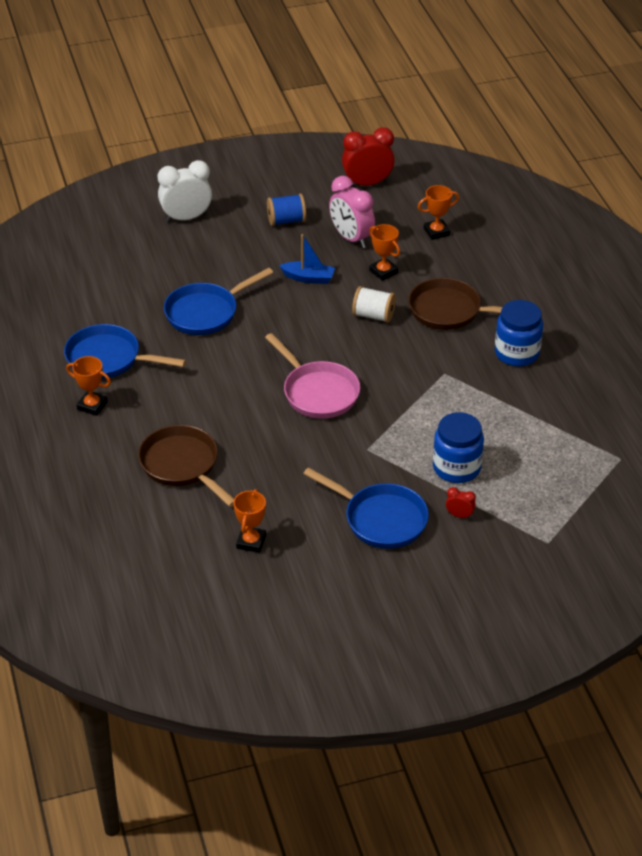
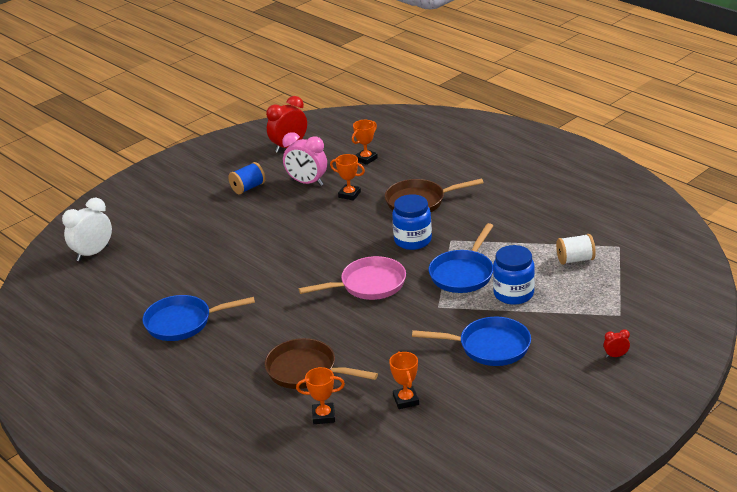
camera: 25 degrees left, 10 degrees down
(92, 406) = (197, 358): orange trophy -> orange trophy (323, 416)
(186, 218) = (167, 211): white clock -> white clock (93, 253)
(205, 312) = (236, 265): blue pan -> blue pan (463, 274)
(308, 278) = (297, 217): blue boat -> none
(318, 392) = (369, 285): pink pan -> pink pan turned 45 degrees counterclockwise
(373, 315) = (366, 223): white spool -> white spool (575, 259)
(459, 515) = (543, 322): red clock -> red clock (615, 356)
(517, 353) = (490, 210): blue jar -> blue jar (412, 240)

